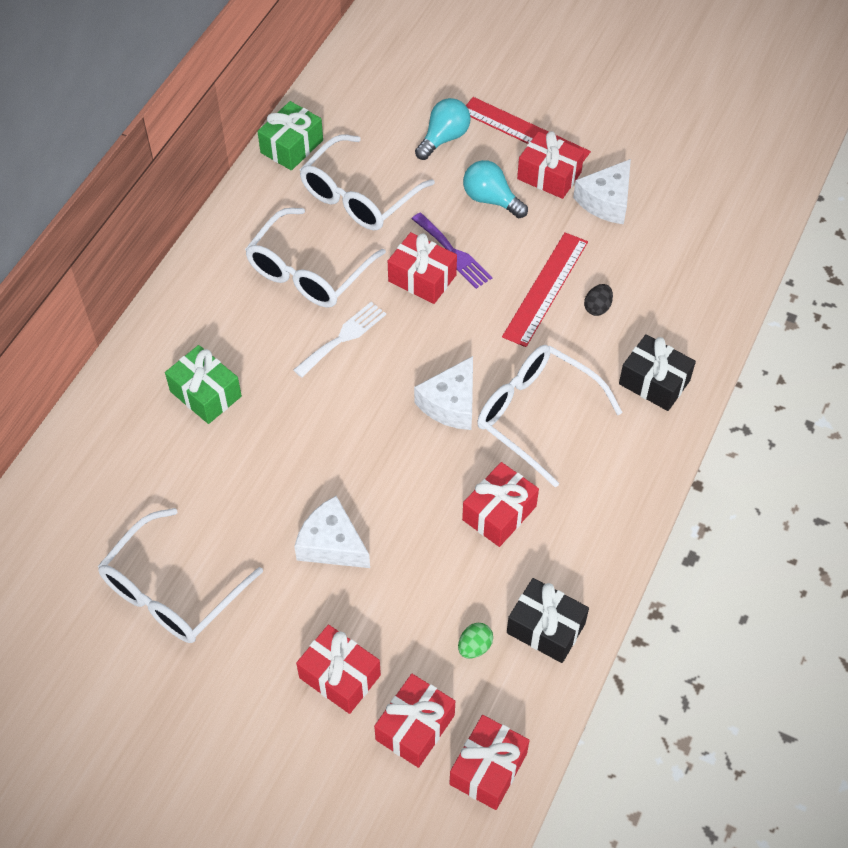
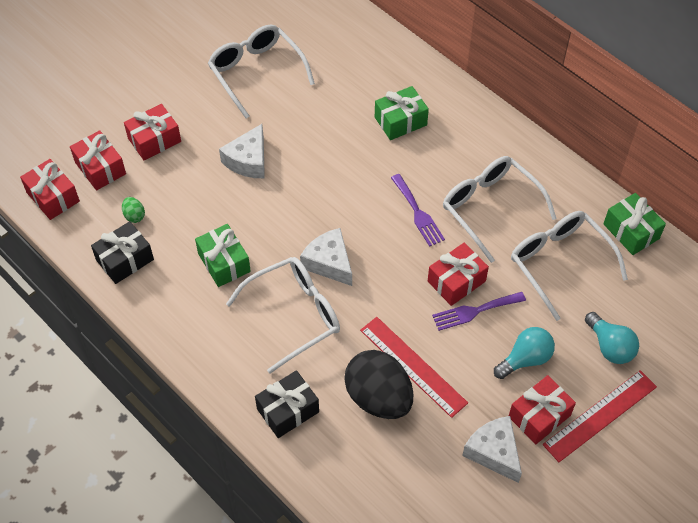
camera: 110 degrees right, 0 degrees up
(332, 544) = (248, 160): white cheese -> white cheese turned 150 degrees clockwise
(343, 337) = (418, 213): white fork -> purple fork
(499, 513) = (224, 262): red gift -> green gift
(597, 307) = (378, 398): black egg -> black egg, size x2.49

